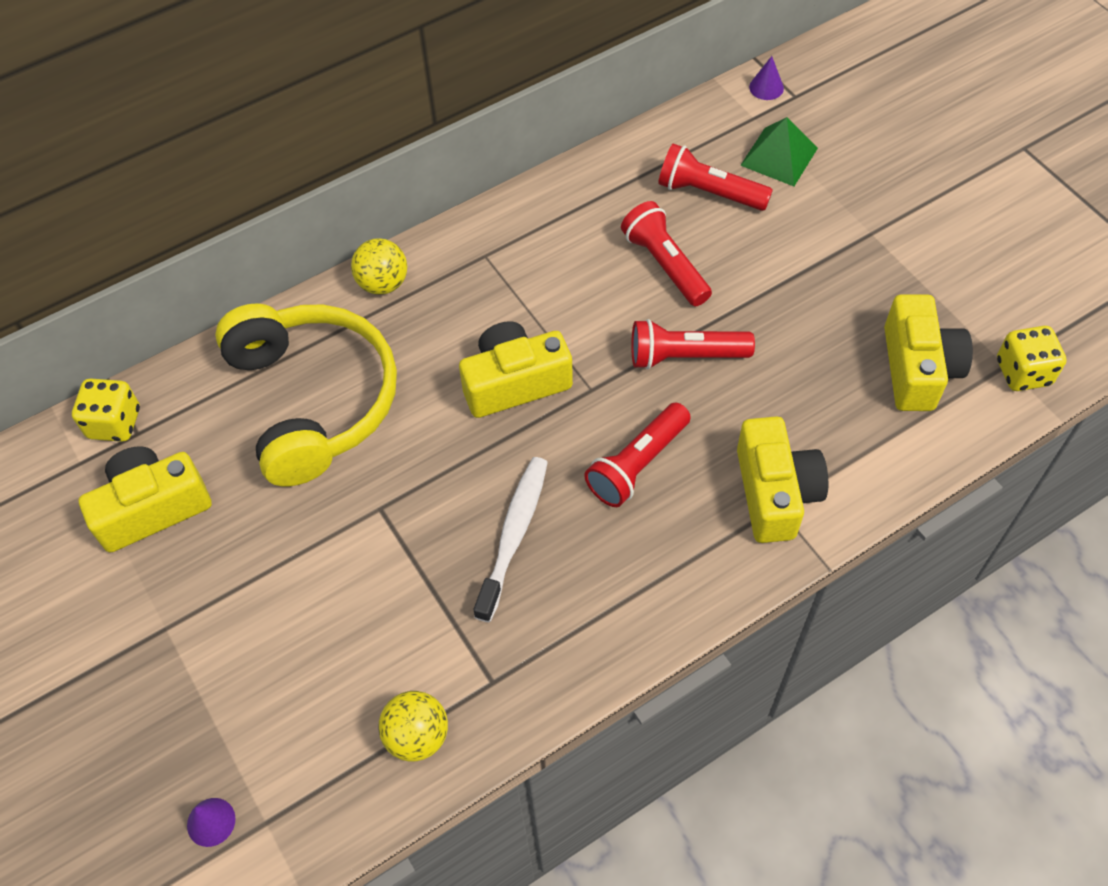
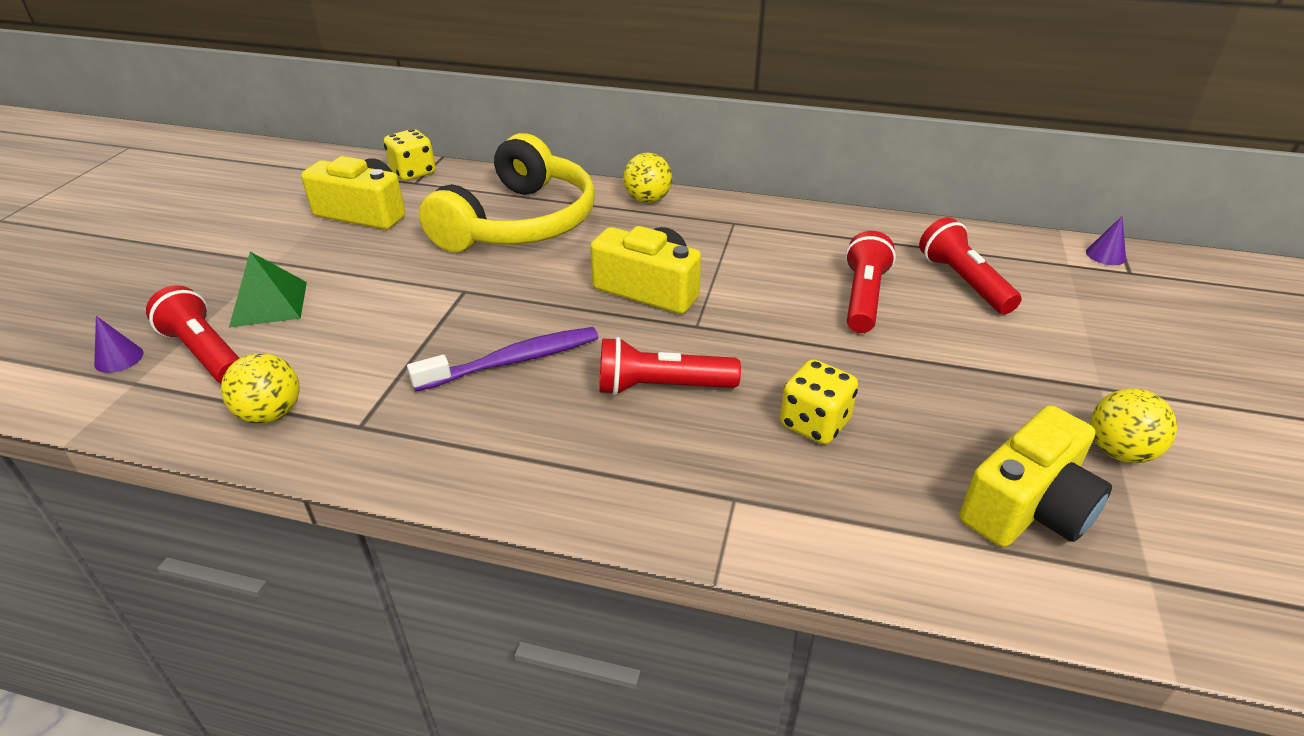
camera: 45 degrees right, 20 degrees down
(514, 534) = (513, 361): white toothbrush -> purple toothbrush
(685, 356) = (800, 354): red flashlight -> red flashlight (206, 353)
(775, 493) = (746, 487): yellow camera -> none
(779, 156) = (1063, 295): green pyramid -> green pyramid (269, 304)
(923, 283) = (1118, 452): none -> yellow ball
(1023, 372) = (1168, 599): yellow dice -> yellow dice (814, 423)

